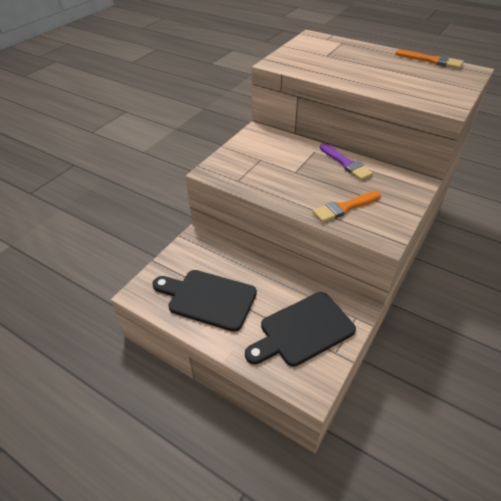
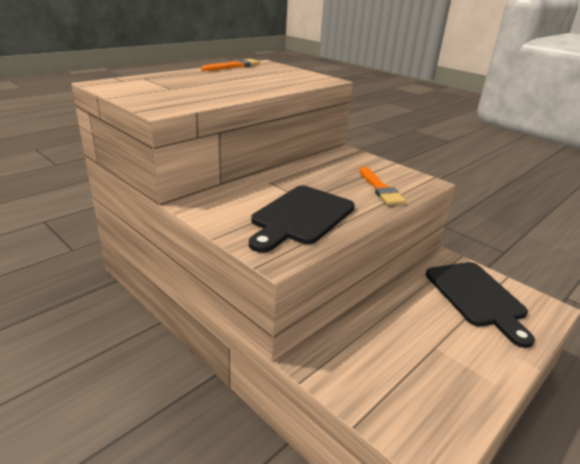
camera: 80 degrees left, 15 degrees down
(208, 298) = (438, 366): black cutting board -> black cutting board (301, 217)
(346, 163) = (302, 172): purple brush -> none

